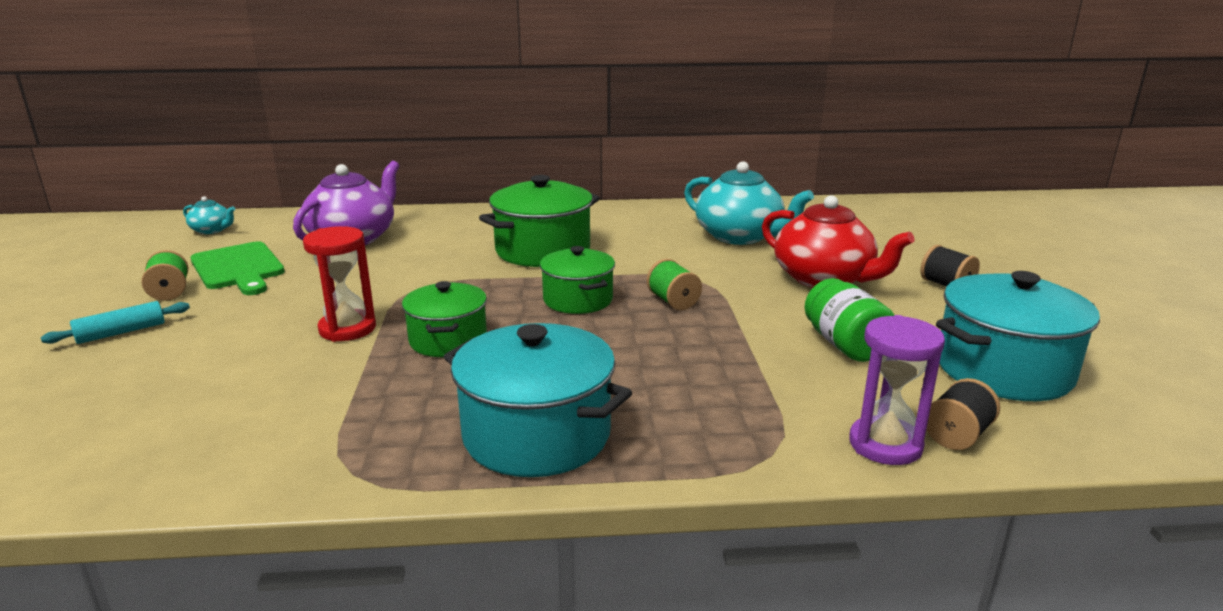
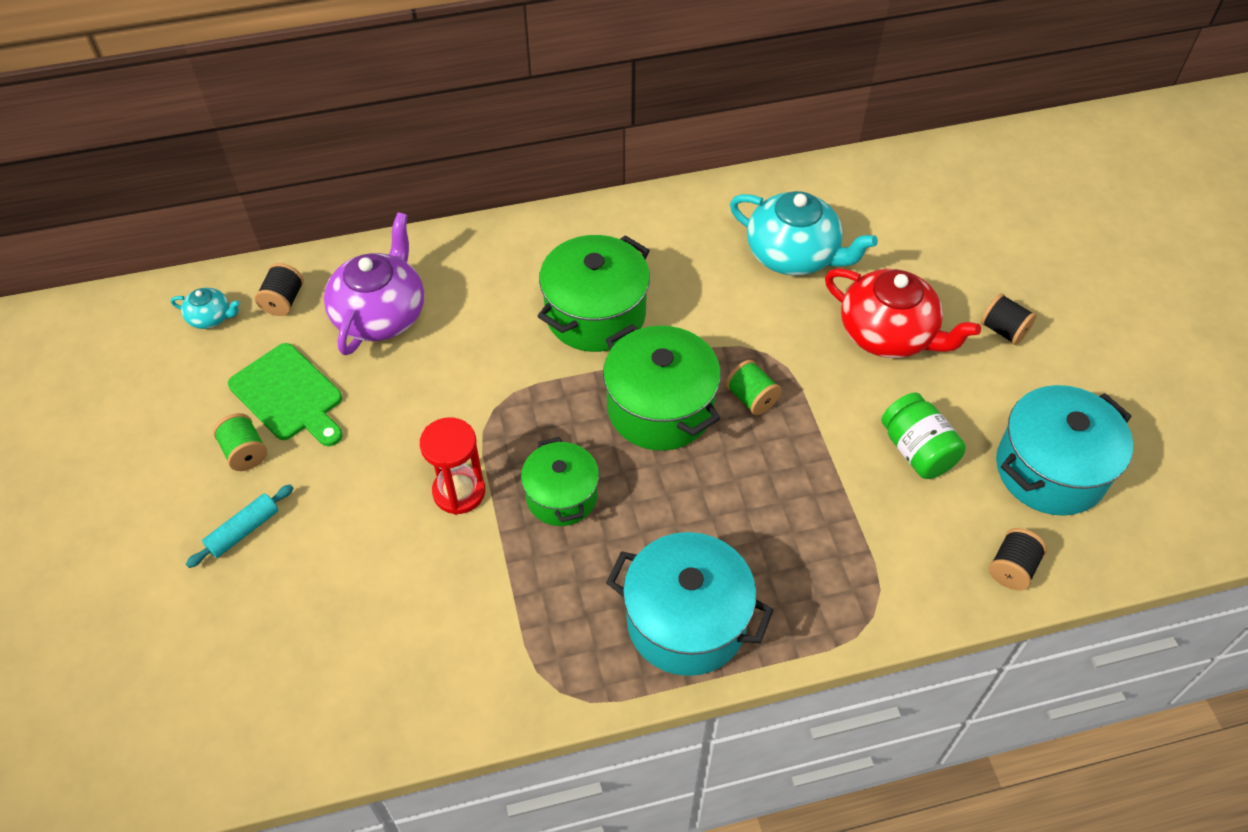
camera: 10 degrees left, 30 degrees up
(278, 227) = (283, 301): none -> black spool
(578, 300) = (660, 408): green pot -> green pot, size x1.56
(885, 445) = (958, 589): purple hourglass -> none

